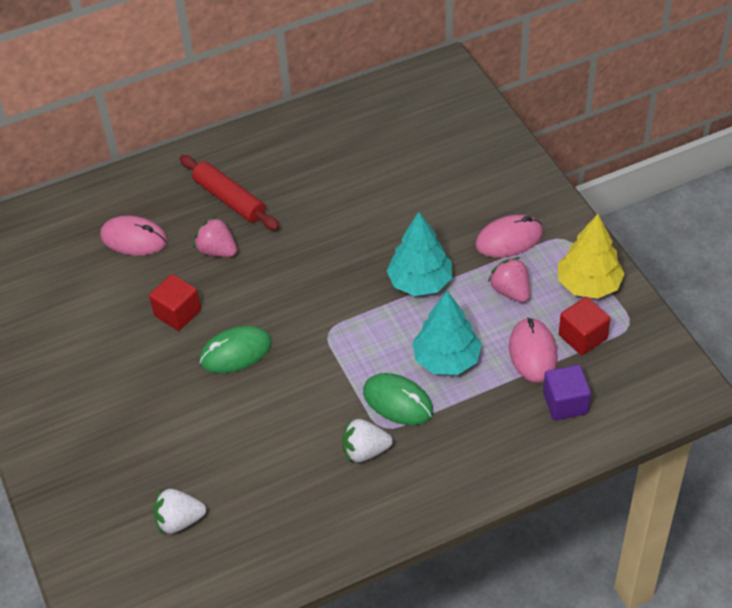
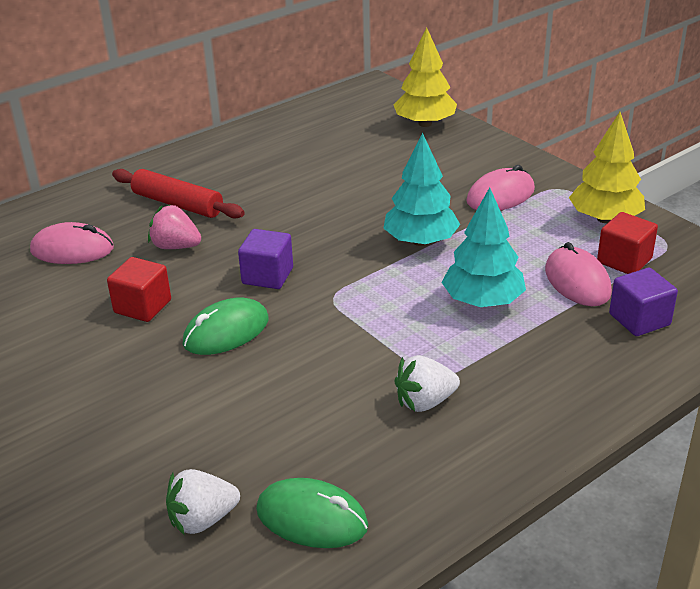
camera: 15 degrees left, 15 degrees down
(283, 298) = (267, 276): none -> purple cube
(398, 401) = (444, 348): green mouse -> green mouse (312, 518)
(476, 130) = (425, 123): none -> yellow tree
(510, 291) = (524, 235): pink strawberry -> none

